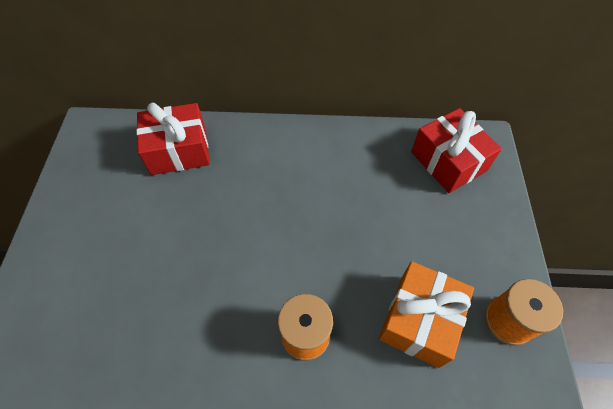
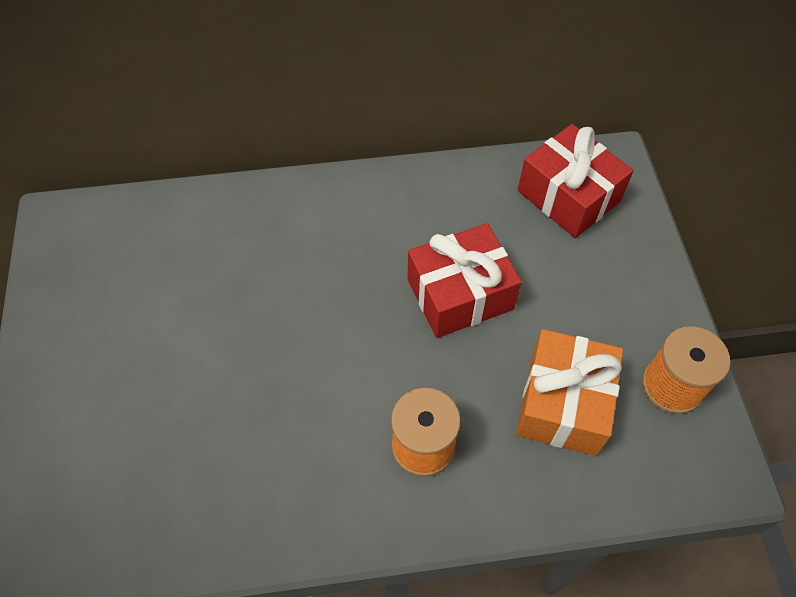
camera: 10 degrees left, 0 degrees up
(179, 150) = (199, 234): red gift -> red gift (460, 294)

